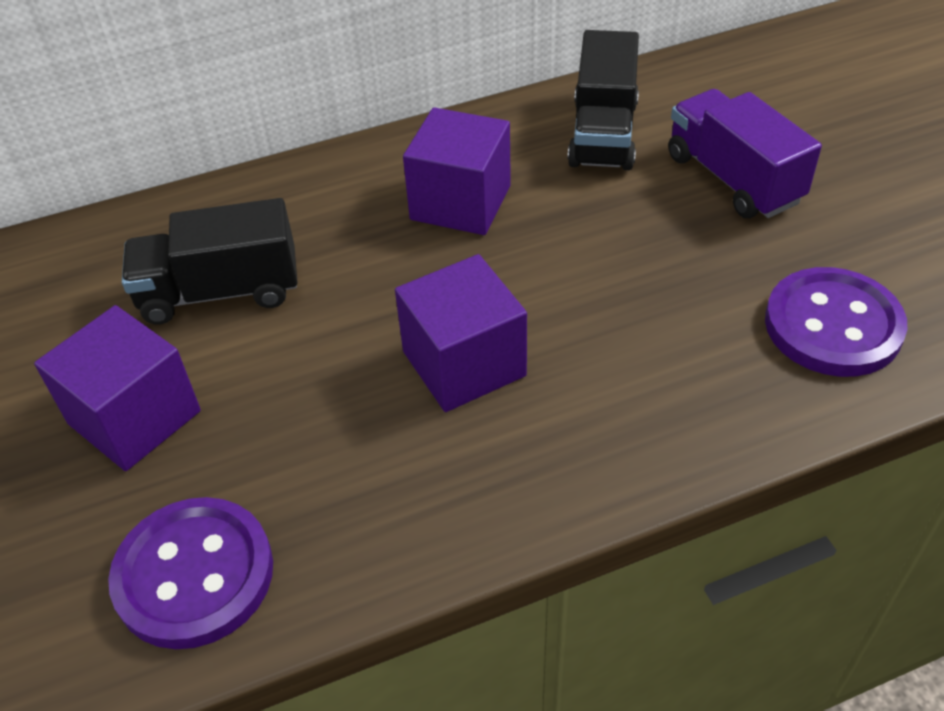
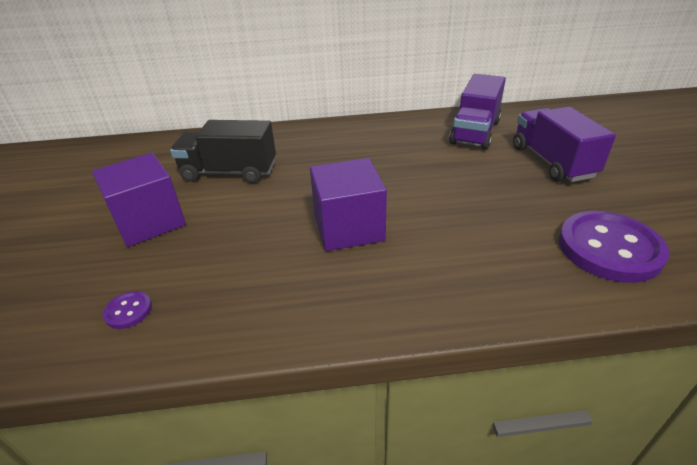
camera: 15 degrees right, 10 degrees down
(194, 575) = (128, 311): purple button -> purple button, size x0.43
(460, 202) = (380, 152): purple cube -> none
(603, 133) = (475, 132): black truck -> purple truck

